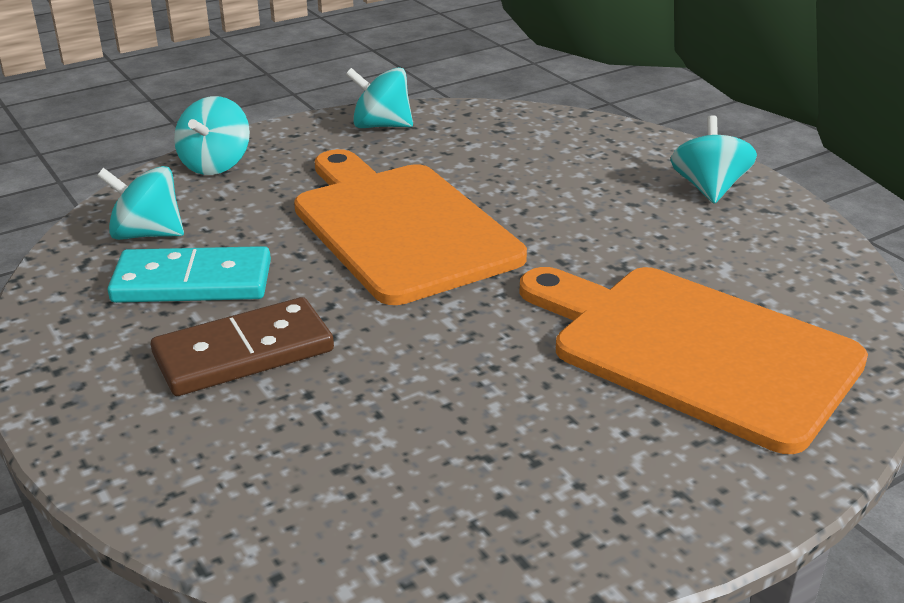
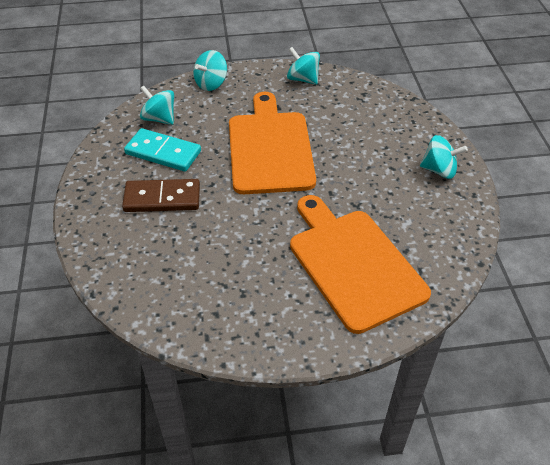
camera: 25 degrees right, 15 degrees up
(708, 189) = (439, 170): turquoise spinning top -> turquoise spinning top turned 75 degrees clockwise

